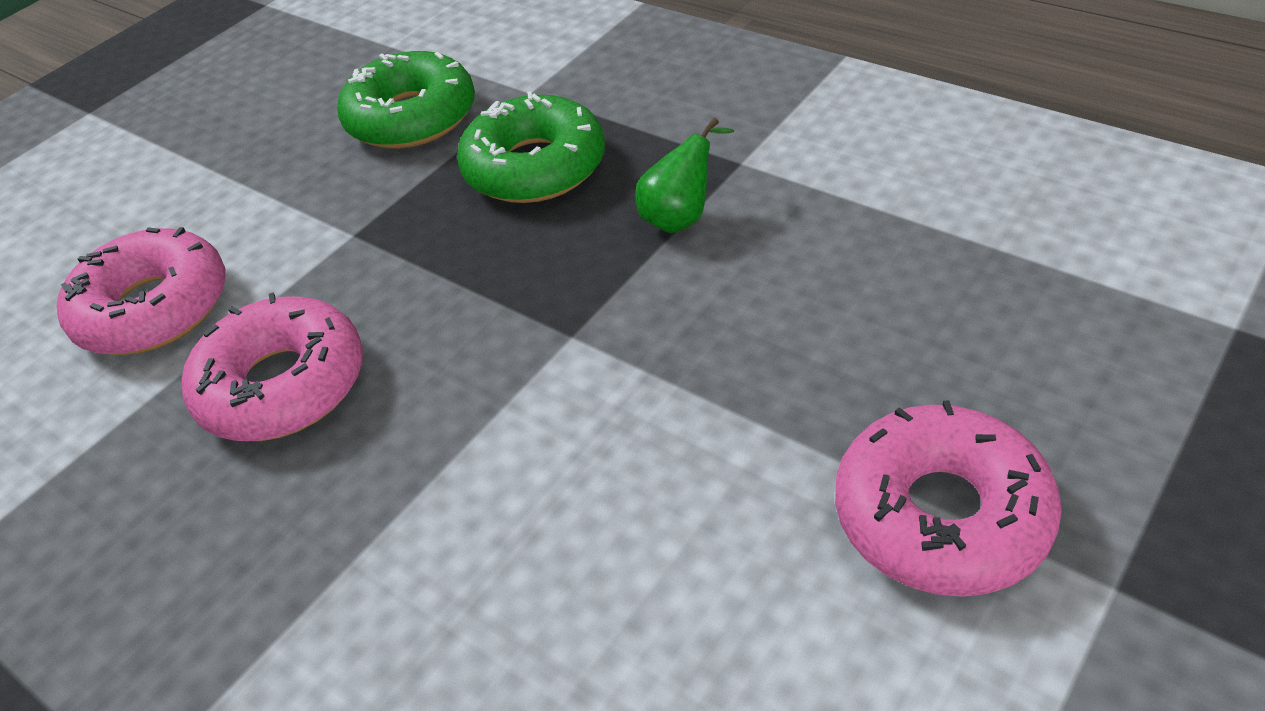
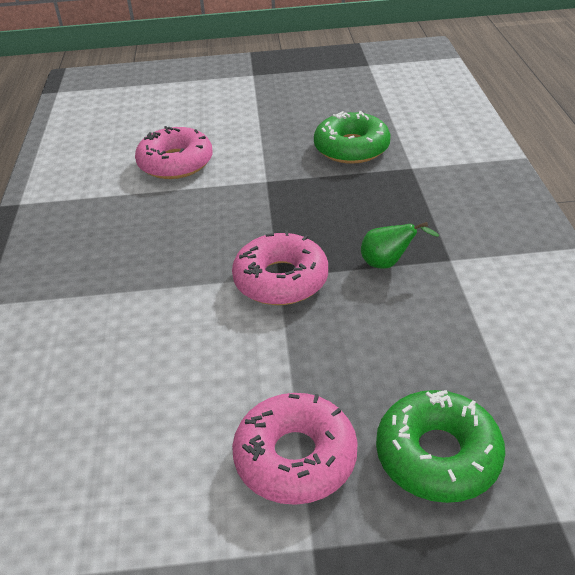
camera: 45 degrees right, 5 degrees down
(283, 385) = (172, 219): pink donut -> pink donut (281, 280)
(535, 167) = (365, 201): green donut -> green donut (437, 455)

